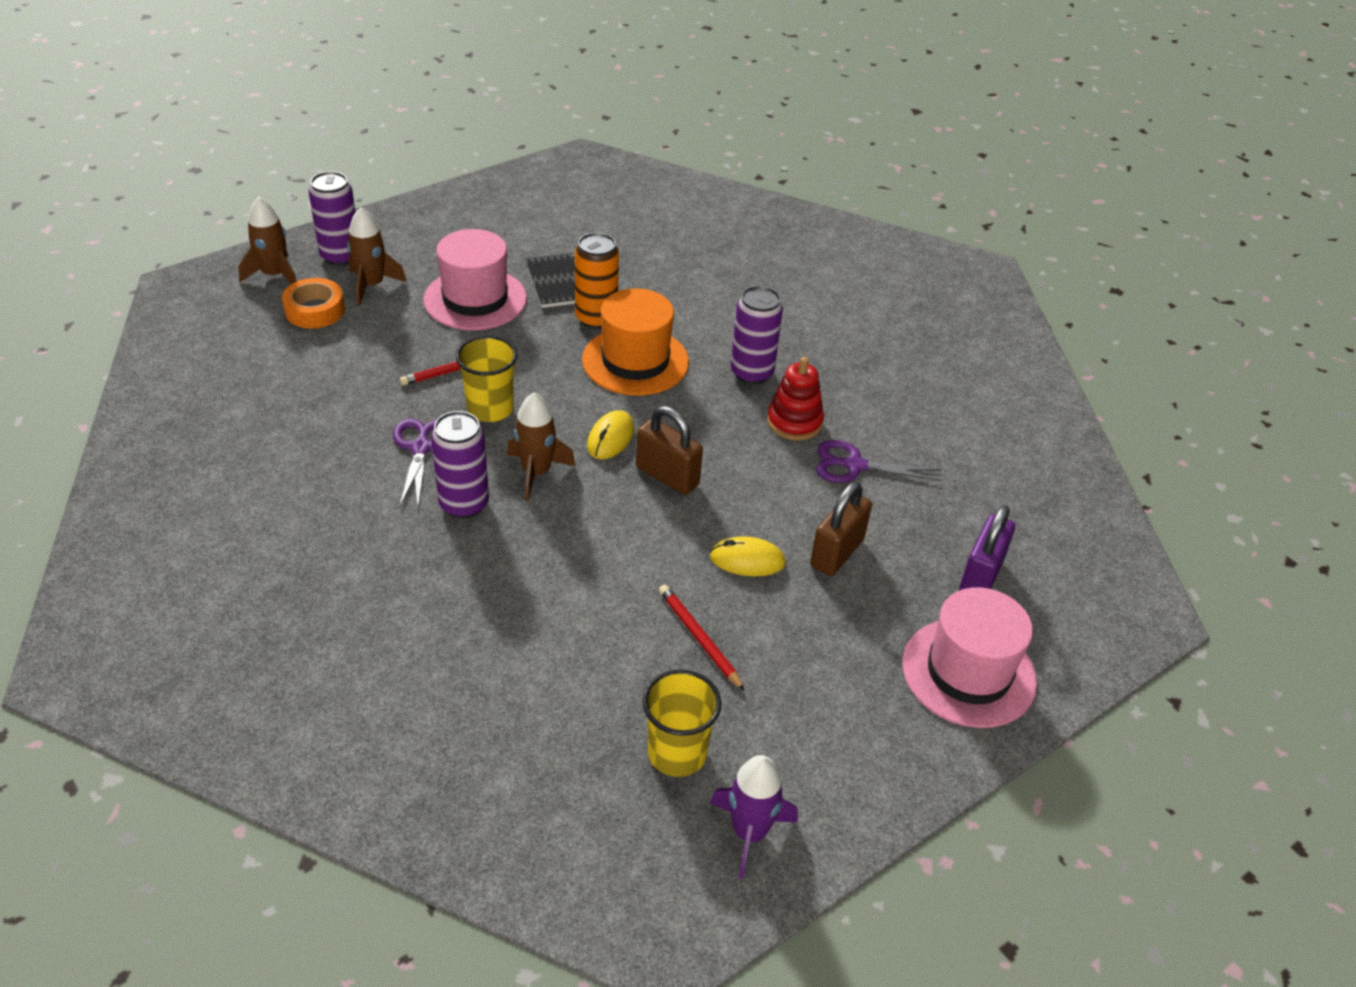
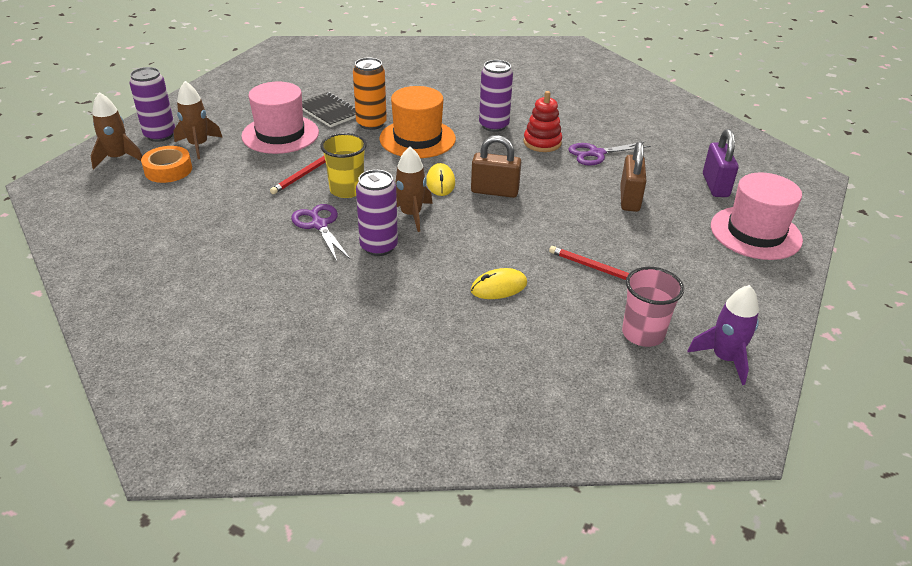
camera: 25 degrees left, 5 degrees down
(677, 753) = (643, 334): yellow cup -> pink cup
(747, 560) = (583, 219): yellow mouse -> yellow mouse (499, 287)

